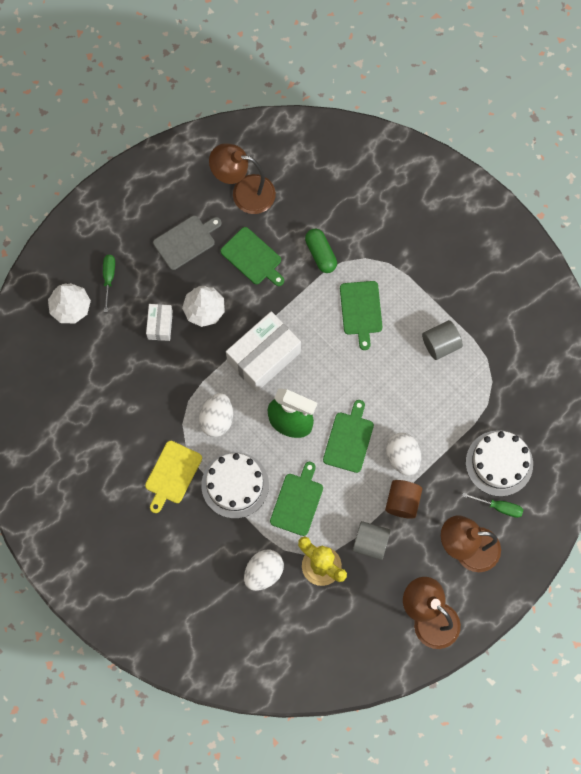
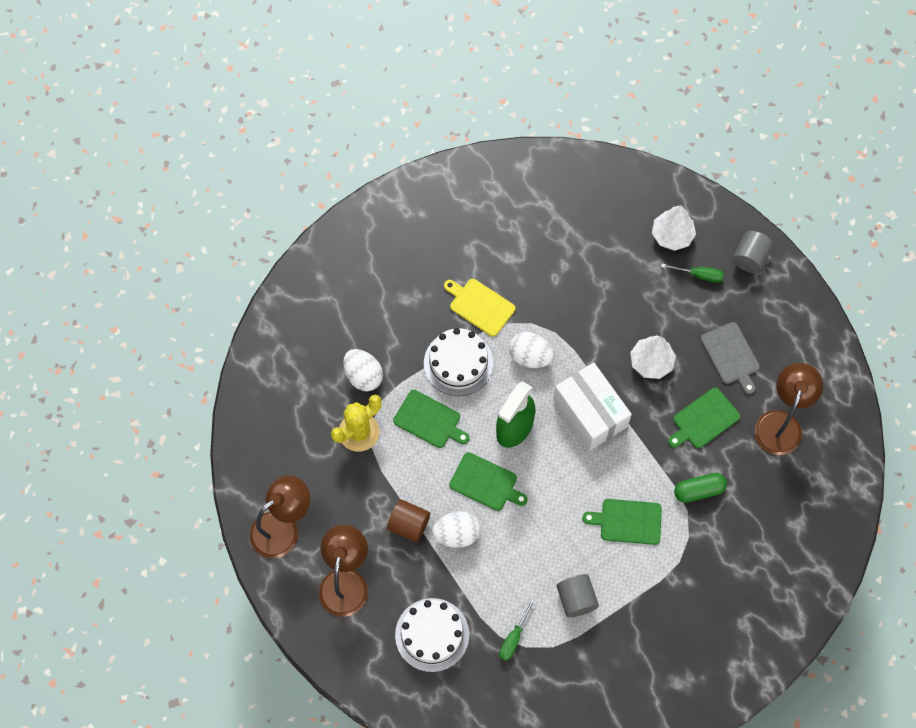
camera: 100 degrees right, 5 degrees down
(160, 325) = (640, 317): white box -> none
(370, 543) = (372, 485): grey cylinder -> grey cylinder (750, 258)
(499, 507) = (384, 624): green screwdriver -> green screwdriver (514, 638)

